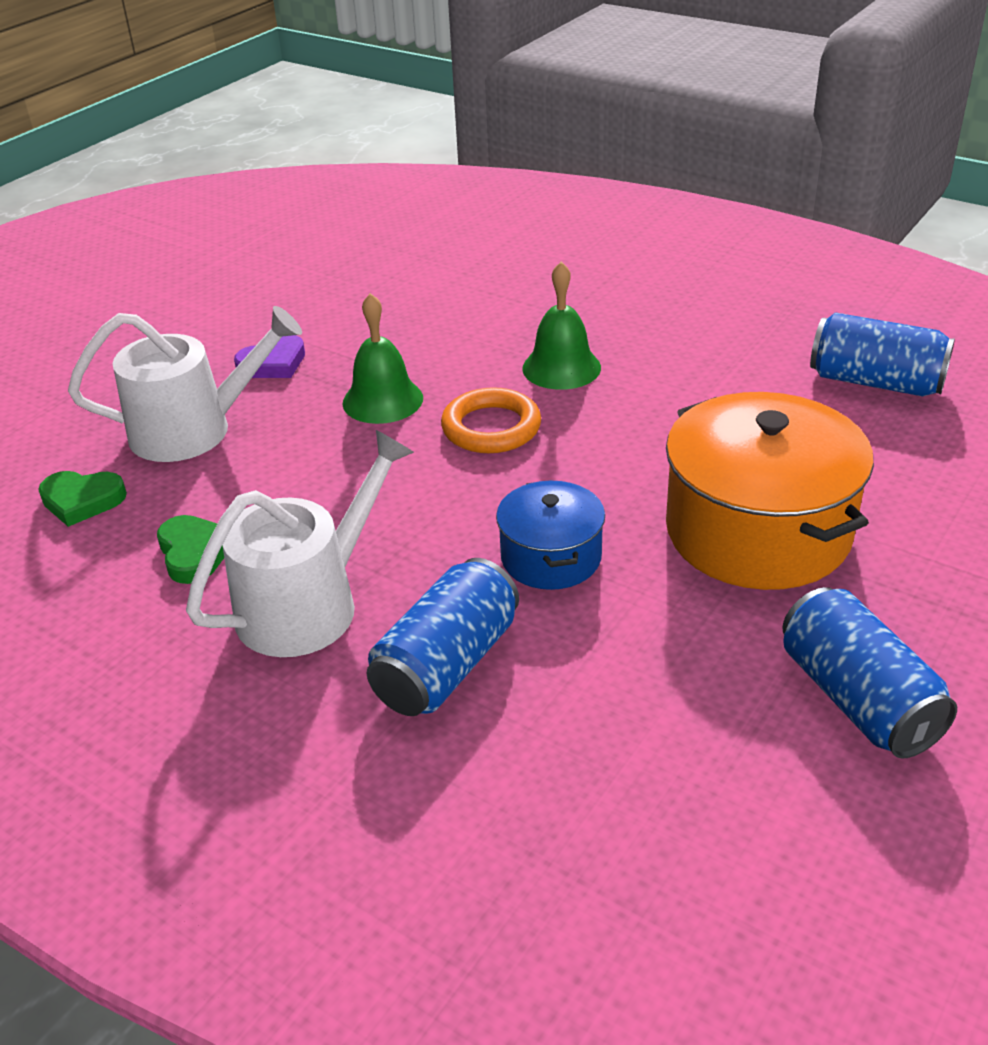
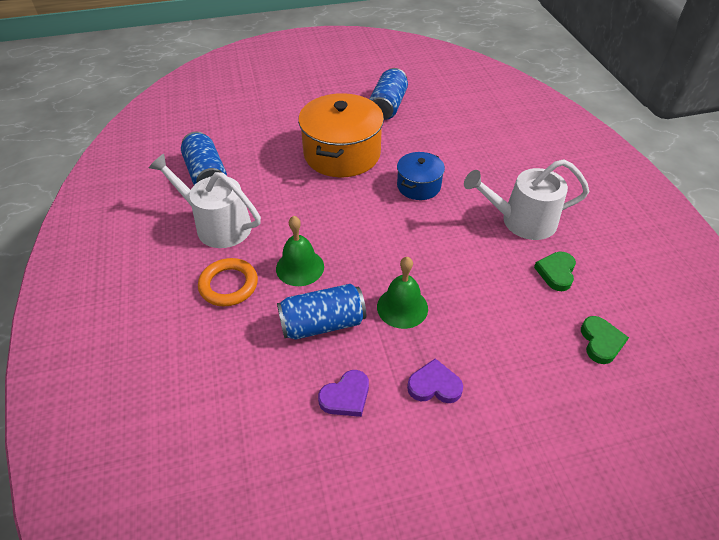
camera: 140 degrees left, 10 degrees up
(82, 500) = (601, 342): green heart -> green heart turned 45 degrees clockwise
(193, 430) = (516, 357): white watering can -> white watering can (218, 225)
(358, 315) = (346, 396): none -> purple heart
(446, 665) = (490, 174): blue can -> blue can (322, 323)
(491, 428) = (373, 254): orange ring -> orange ring (229, 285)

